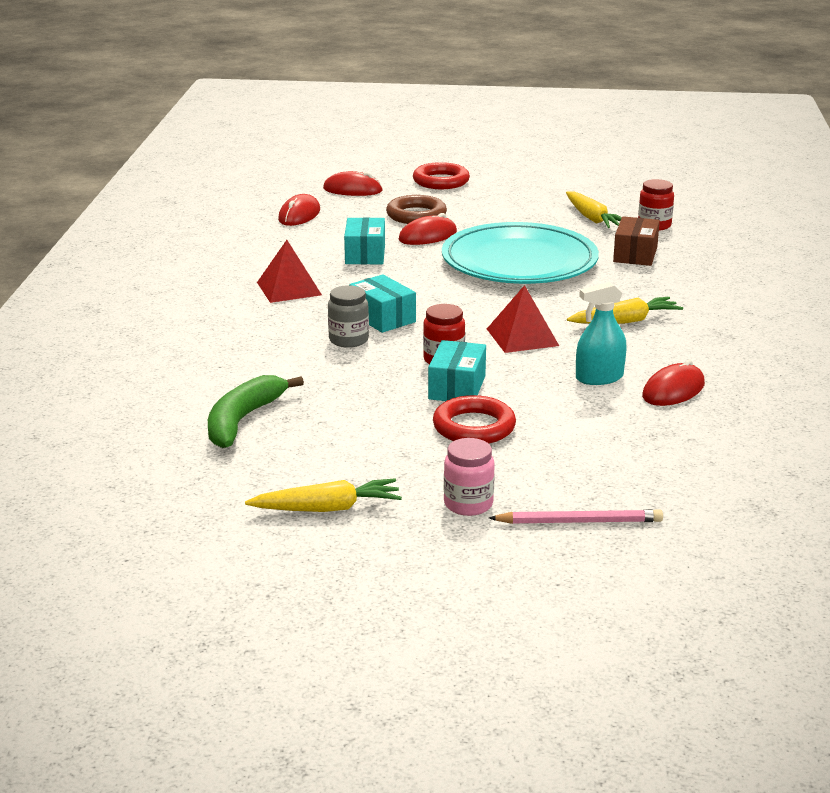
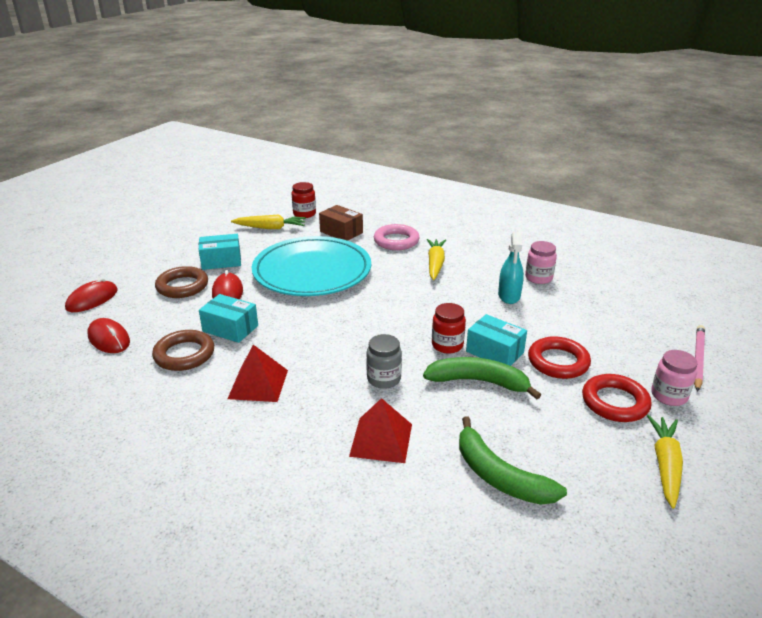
camera: 65 degrees left, 5 degrees up
(305, 248) = (184, 354): none -> brown ring
(382, 318) = (356, 352): turquoise box -> turquoise box (221, 261)
(389, 387) = (478, 381): none -> green banana
(441, 181) = (132, 259): red ring -> red ring (615, 402)
(522, 337) = (432, 304): red pyramid -> red pyramid (381, 439)
(656, 288) = (396, 241): none -> pink ring
(673, 390) = (538, 278): red mouse -> pink jar

